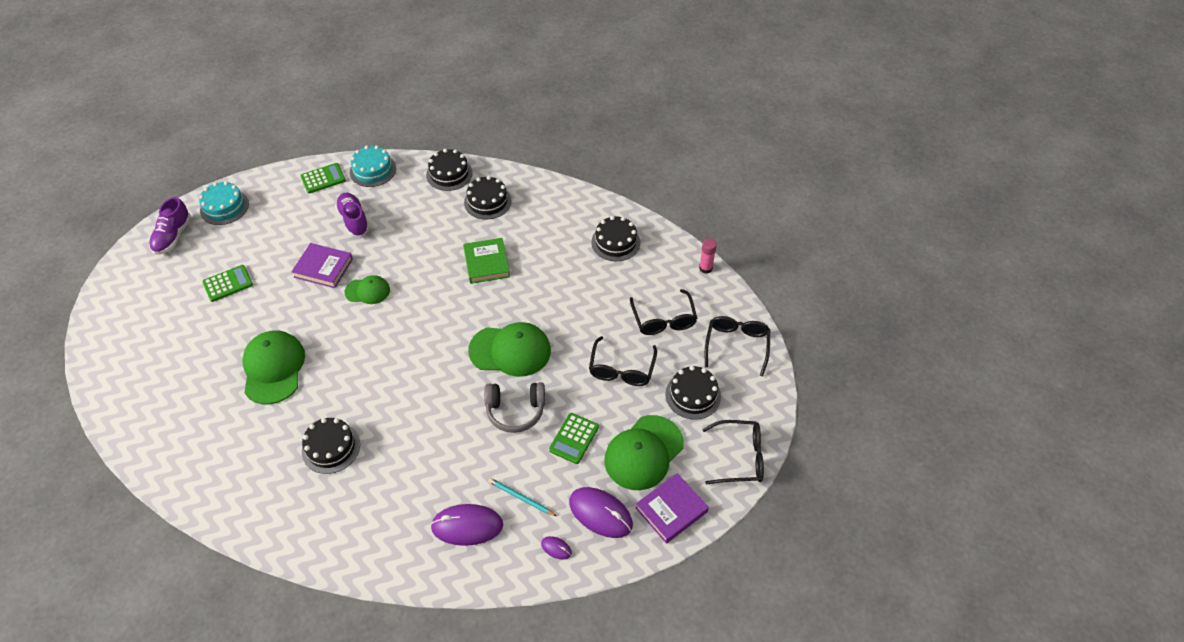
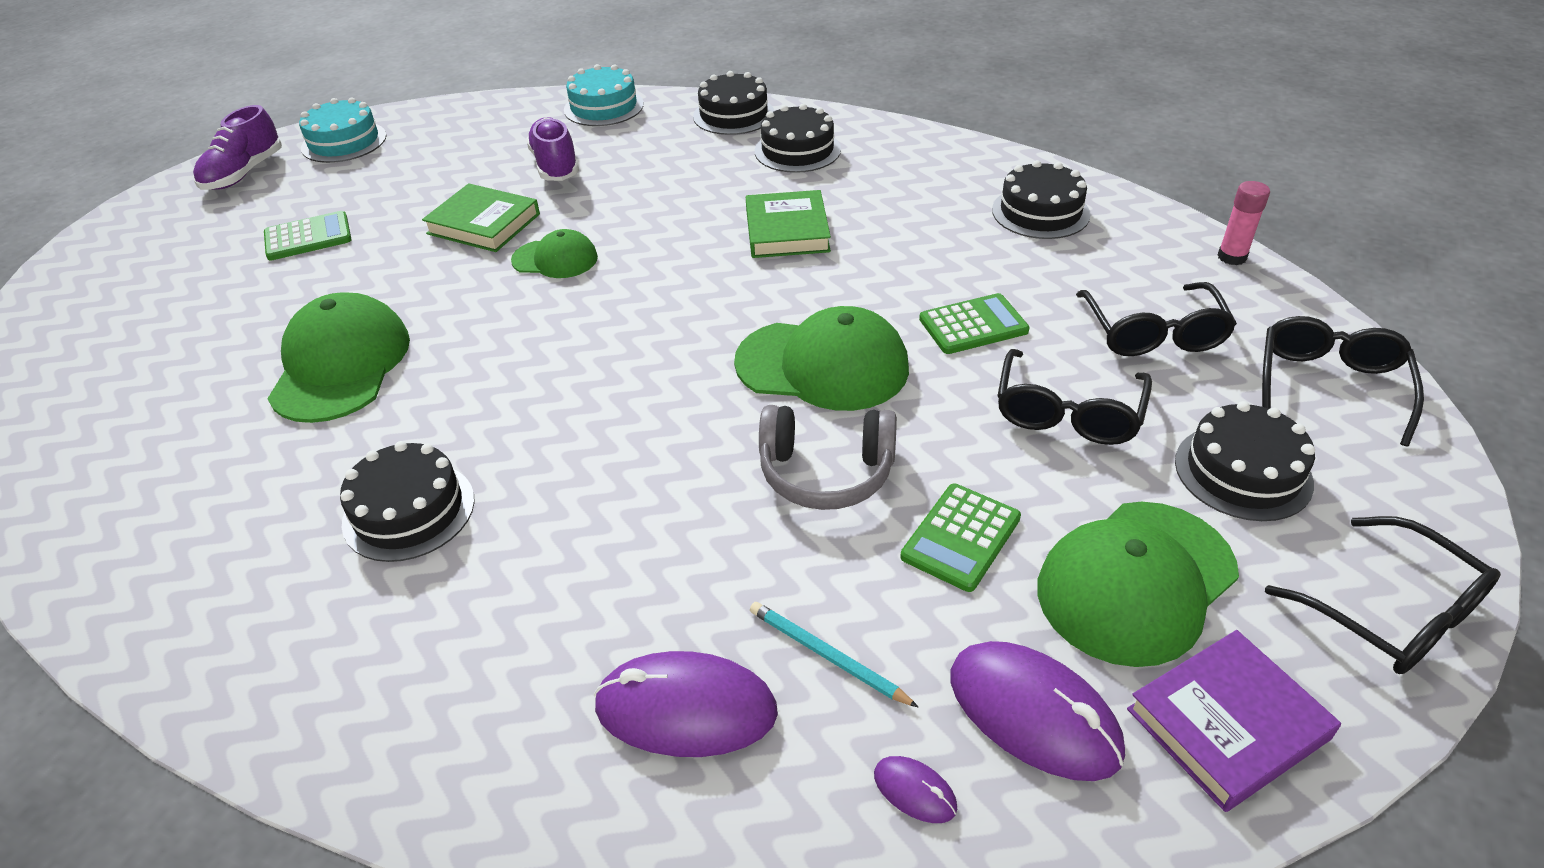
camera: 10 degrees right, 10 degrees down
(323, 179) = (518, 114): green calculator -> green calculator (973, 325)
(323, 268) = (484, 224): purple book -> green book
(740, 457) = (1393, 614): black glasses -> black glasses turned 45 degrees clockwise

